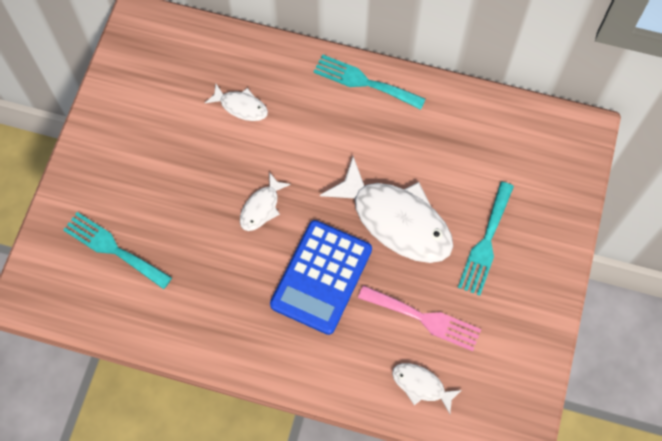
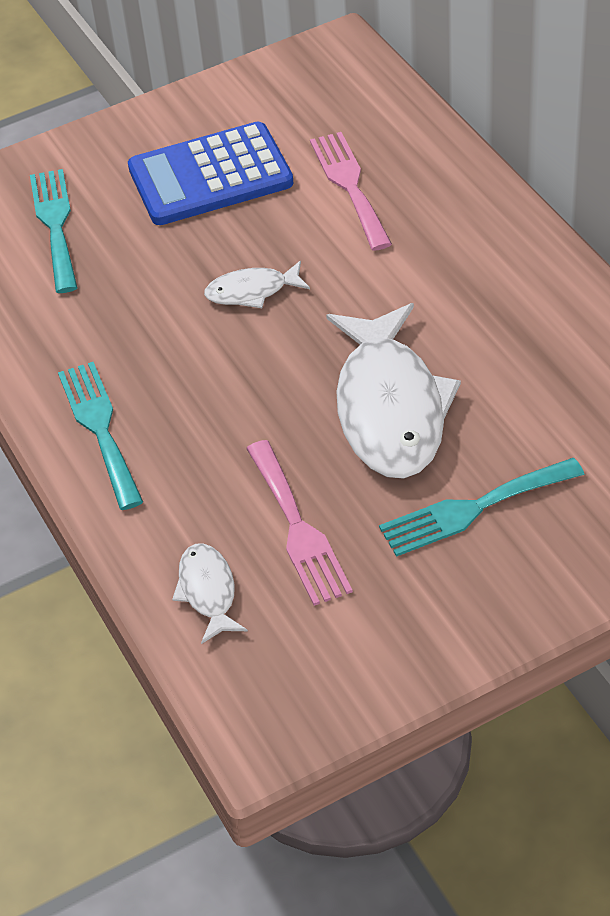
camera: 50 degrees right, 20 degrees down
(241, 106) = (349, 186): white fish -> pink fork
(321, 277) = (233, 401): blue calculator -> blue calculator (210, 176)
(364, 82) = (524, 251): turquoise fork -> turquoise fork (100, 428)

